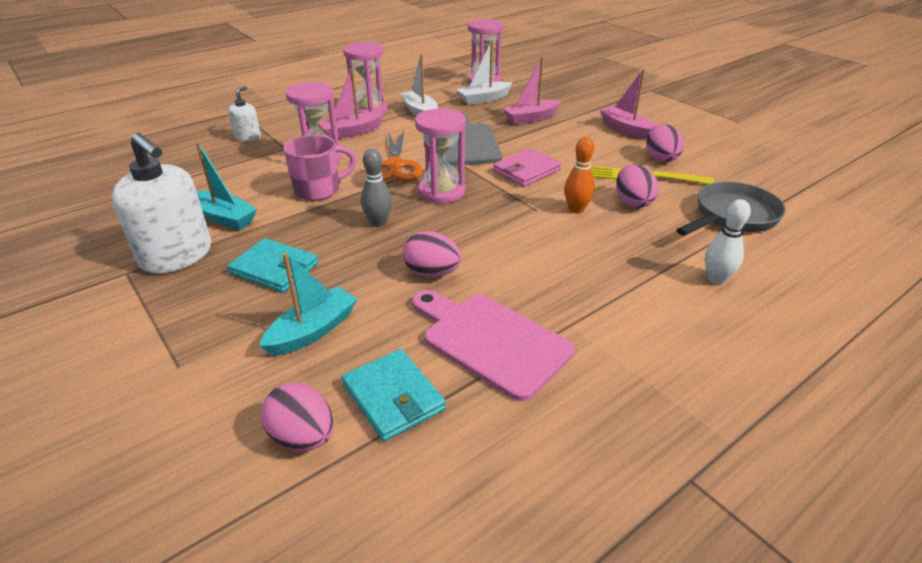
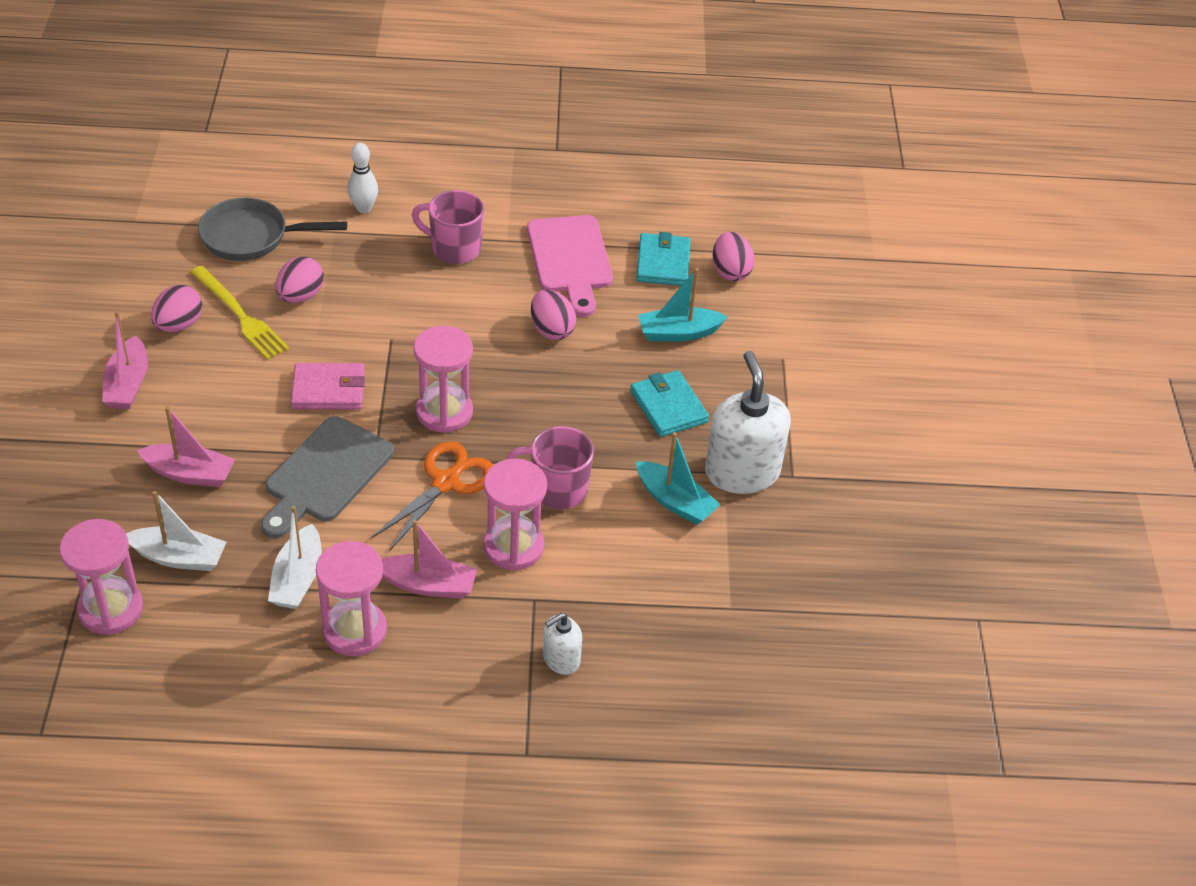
camera: 145 degrees left, 10 degrees up
(224, 218) = (675, 501): turquoise boat -> turquoise boat turned 150 degrees clockwise
(378, 223) = (542, 407): grey bowling pin -> none
(576, 209) = (358, 318): orange bowling pin -> none
(597, 290) = (454, 248): none -> pink mug

